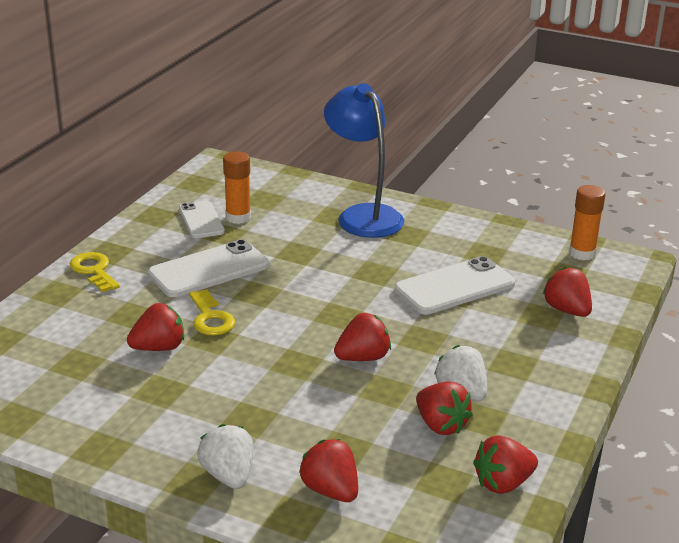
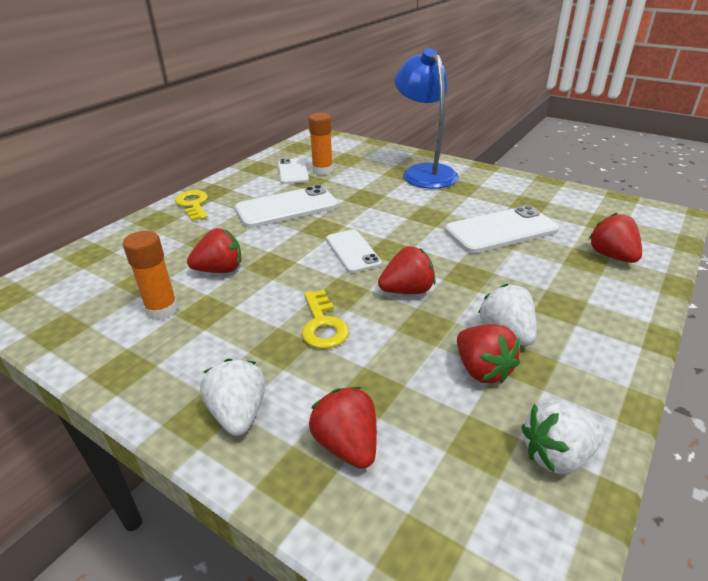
camera: 10 degrees right, 5 degrees up
(210, 318) = (275, 246): yellow key -> yellow key (323, 325)
(298, 319) = (353, 251): none -> white phone
(503, 483) = (557, 455): red strawberry -> white strawberry
(582, 253) = (619, 207): orange glue stick -> orange glue stick (162, 310)

